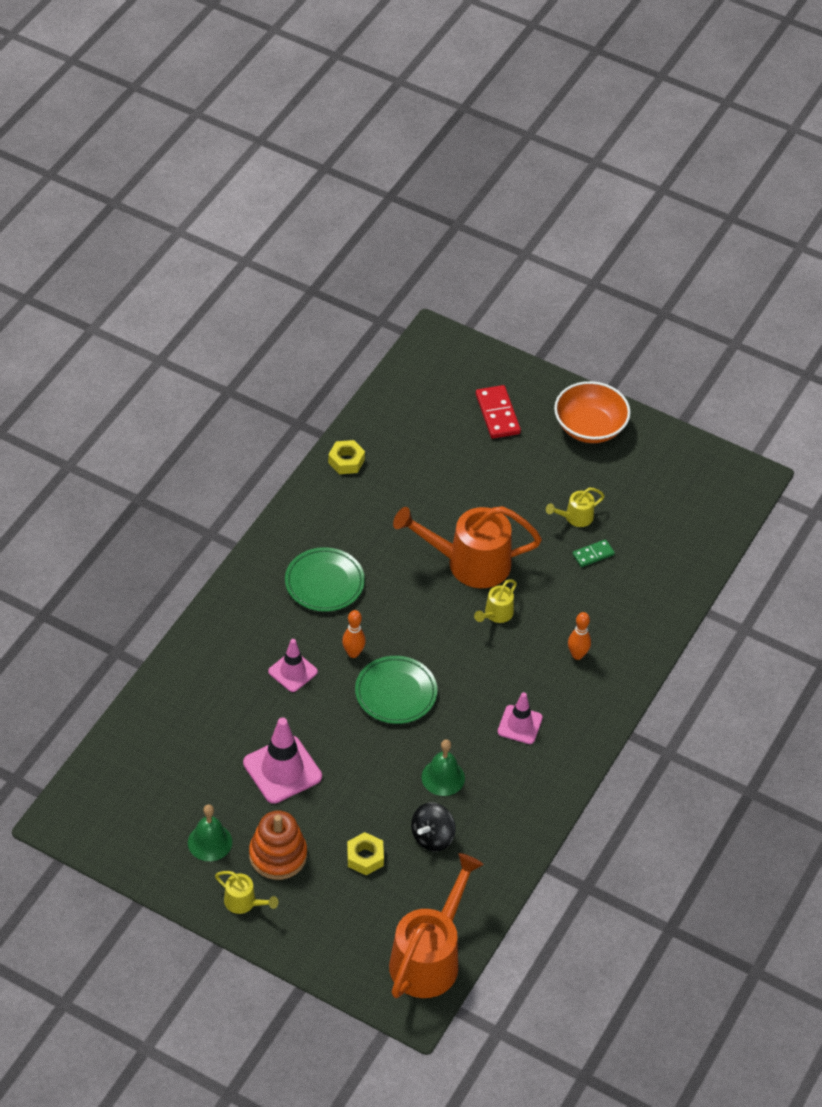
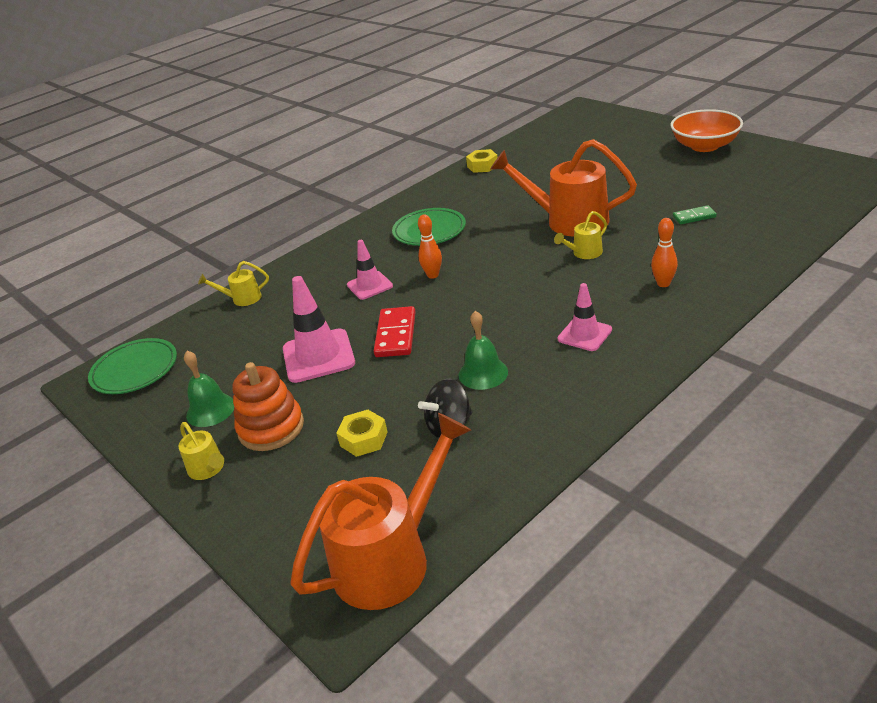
camera: 25 degrees right, 15 degrees down
(396, 693) = (461, 304): green plate -> green plate (135, 370)
(497, 414) = (621, 141): red domino -> red domino (395, 335)
(575, 517) = (680, 195): yellow watering can -> yellow watering can (242, 299)

